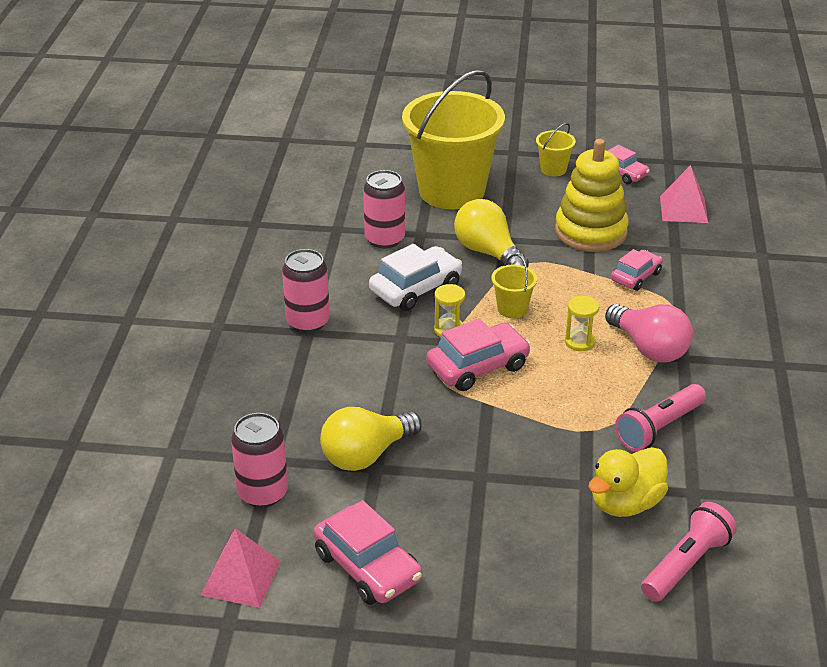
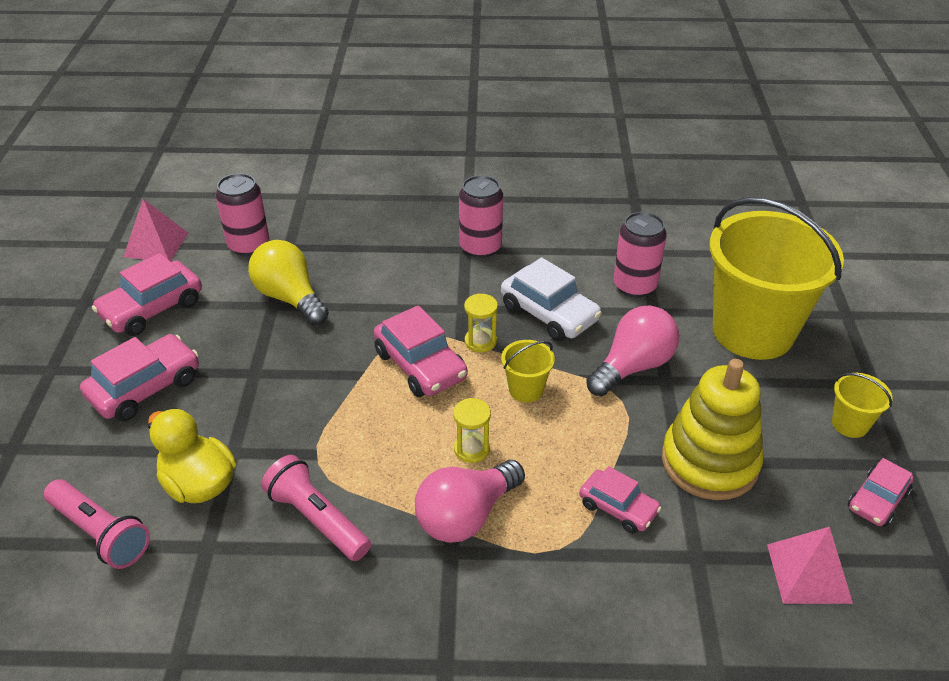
camera: 85 degrees right, 5 degrees up
(488, 252) = (633, 366): yellow light bulb -> pink light bulb
(498, 556) = (145, 388): none -> pink car

